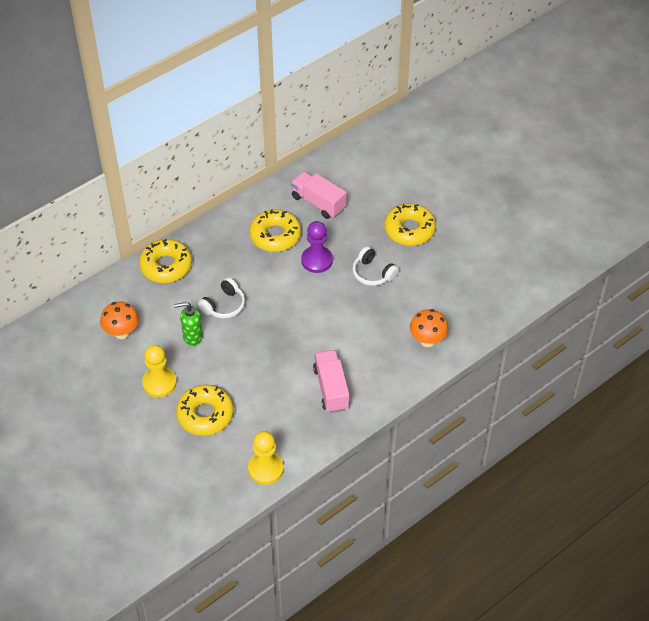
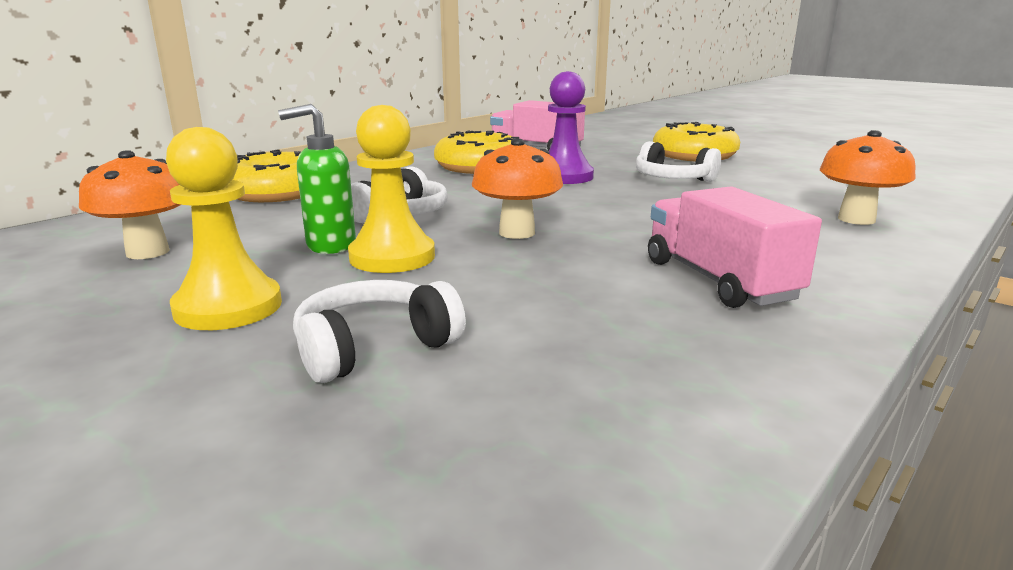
camera: 10 degrees left, 30 degrees down
(205, 415) = (374, 348): yellow donut -> white headphones
(265, 469) = (648, 452): yellow pawn -> yellow pawn (392, 257)
(270, 334) = (517, 233): none -> orange mushroom

